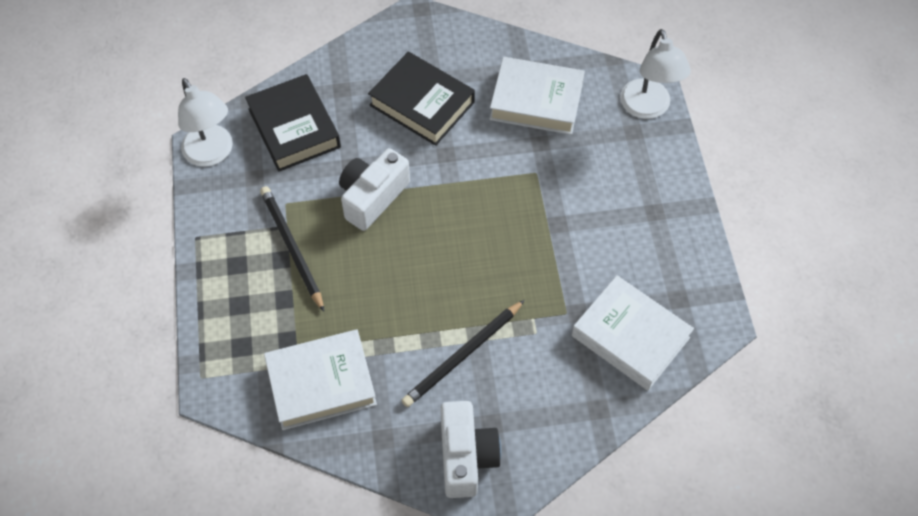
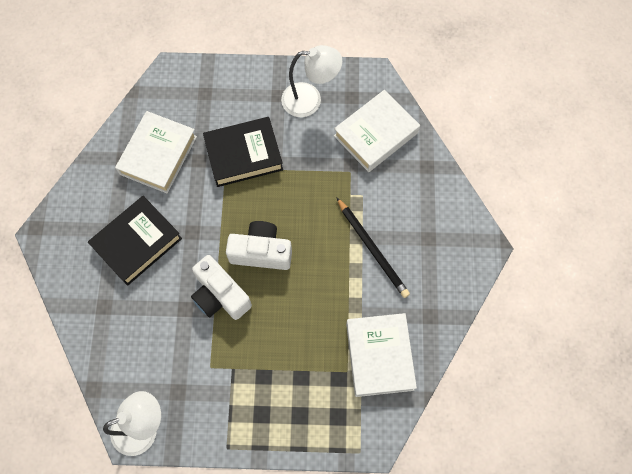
camera: 80 degrees left, 10 degrees up
(292, 248) = (254, 366): black pencil -> none
(294, 128) = (134, 352): black book -> black book (243, 155)
(466, 456) = (451, 260): white camera -> white camera (261, 252)
(647, 108) = (186, 79): white lamp -> white lamp (310, 100)

